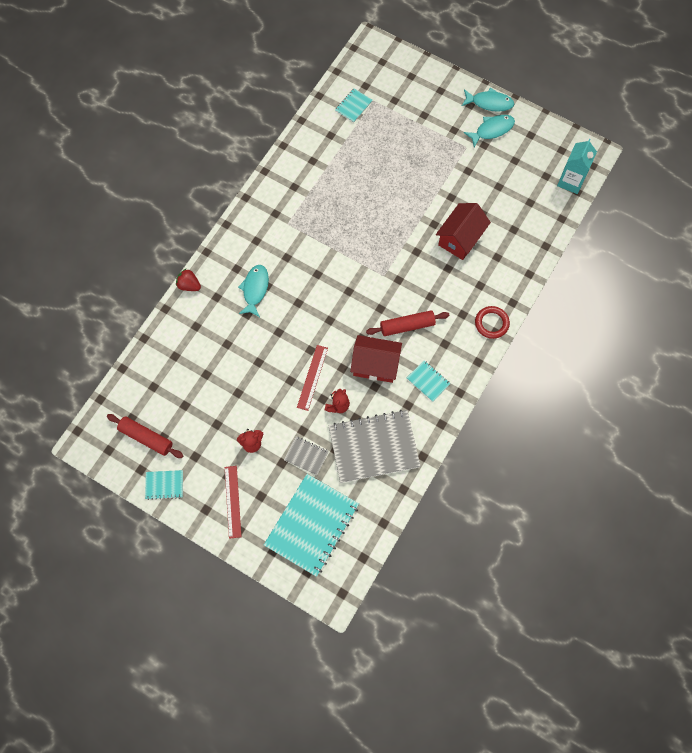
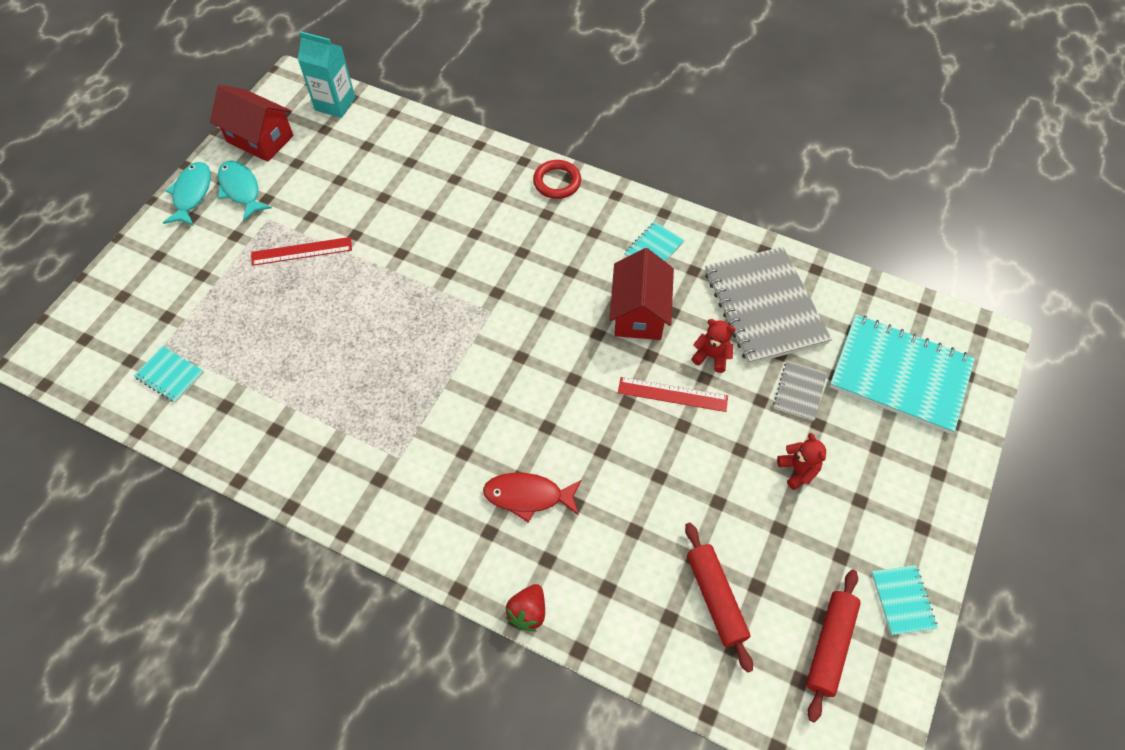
camera: 95 degrees left, 10 degrees down
(233, 501) = (898, 487): red ruler -> red ruler (301, 251)
(255, 289) = (528, 496): turquoise fish -> red fish
(407, 326) = (571, 277): red rolling pin -> red rolling pin (715, 598)
(460, 238) = (425, 221): red house -> red house (260, 139)

